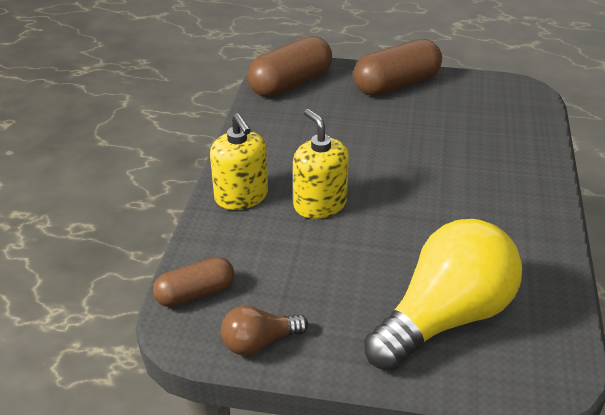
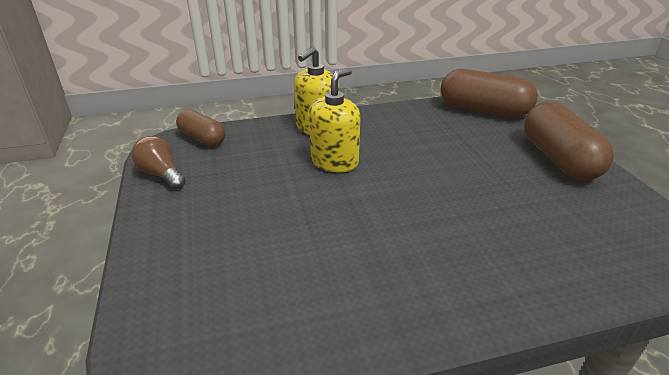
camera: 65 degrees right, 5 degrees down
(396, 85) = (558, 158): brown capsule -> brown capsule turned 45 degrees clockwise
(444, 317) = (222, 263): yellow light bulb -> none

